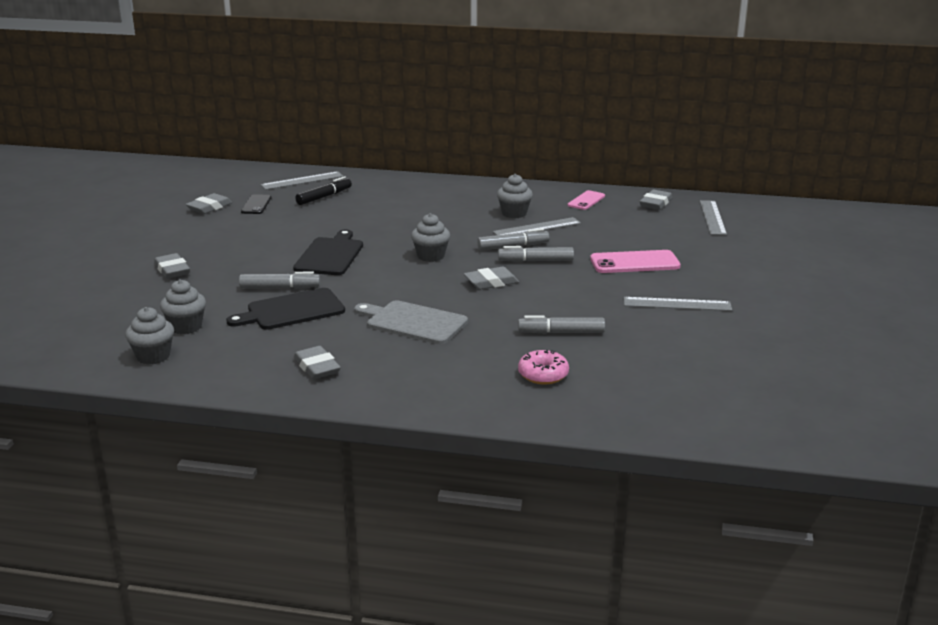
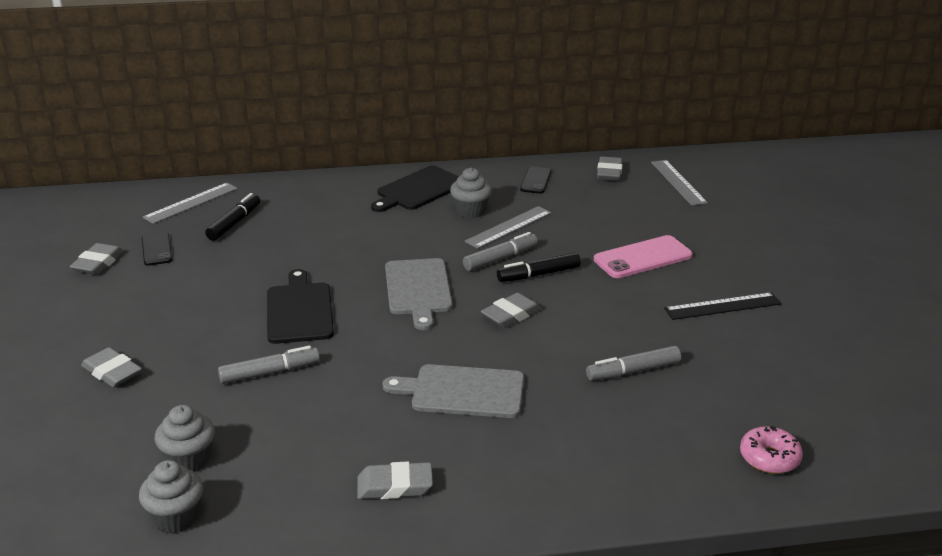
camera: 20 degrees left, 5 degrees up
(292, 310) = (307, 405): black cutting board -> black cutting board (419, 190)
(317, 367) = (395, 486): grey eraser -> grey eraser turned 45 degrees counterclockwise
(431, 256) = (418, 289): grey cupcake -> grey cutting board
(535, 261) = (538, 274): grey marker -> black marker
(543, 375) = (654, 436): pink donut -> pink donut (769, 458)
(586, 200) = (535, 180): pink phone -> black phone
(677, 304) = (723, 306): grey ruler -> black ruler

